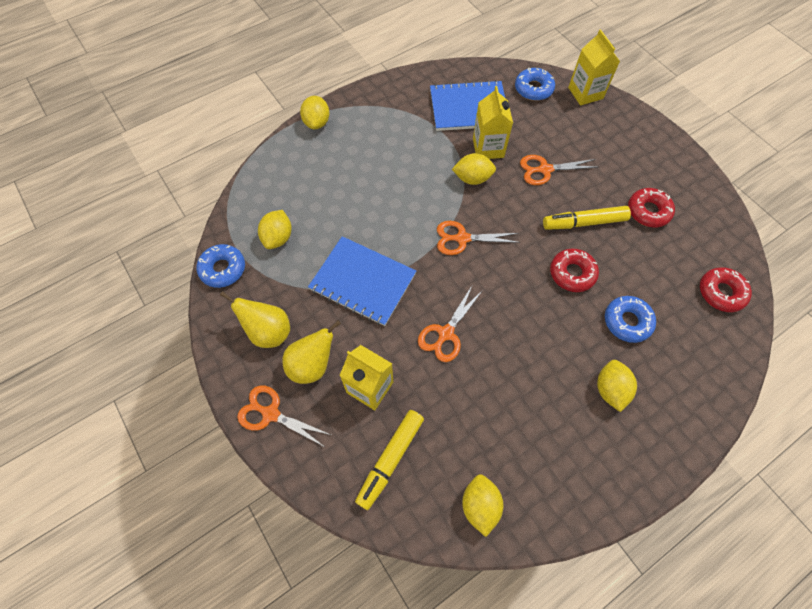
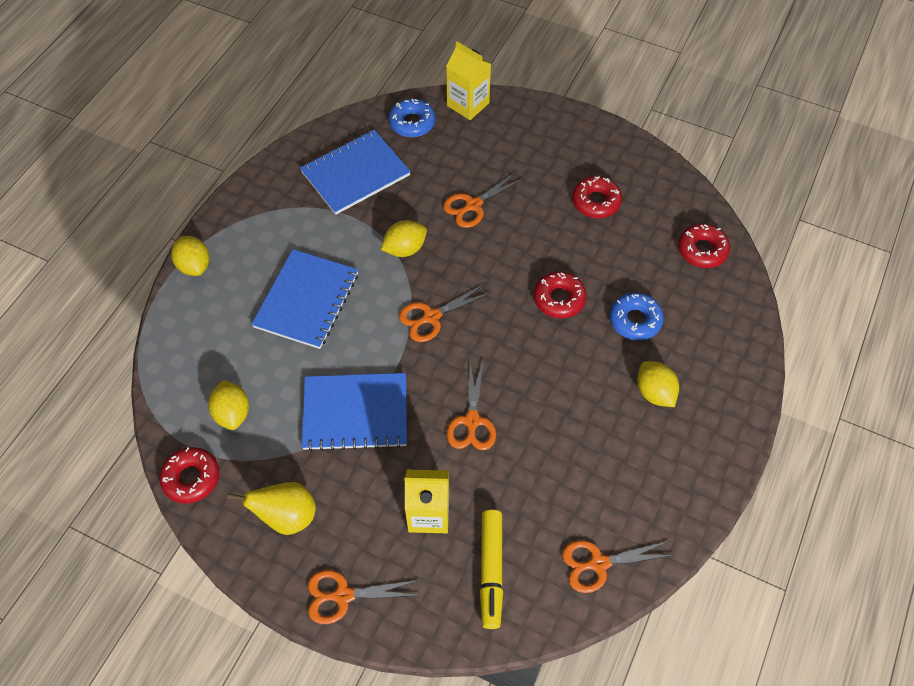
camera: 30 degrees left, 5 degrees down
(223, 269) = (191, 478): blue donut -> red donut
(312, 365) = (356, 524): yellow pear -> none
(378, 182) = (307, 300): none -> blue notebook
(480, 505) = (599, 563): yellow lemon -> orange scissors
(488, 148) = (402, 208): yellow carton -> none
(584, 222) = (542, 242): yellow marker -> none

